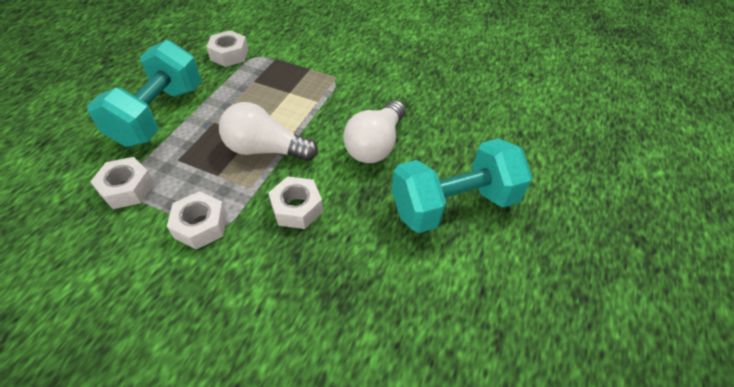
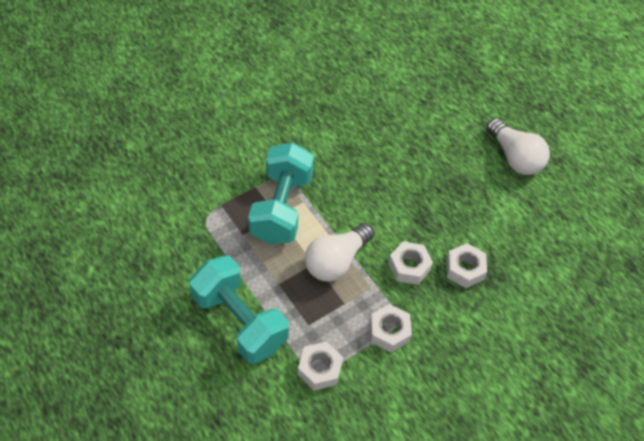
camera: 60 degrees left, 5 degrees up
(229, 55) = (187, 237): white nut -> white nut (464, 269)
(375, 145) = (378, 190): white light bulb -> white light bulb (514, 157)
(453, 204) = (460, 178): turquoise dumbbell -> turquoise dumbbell (281, 207)

